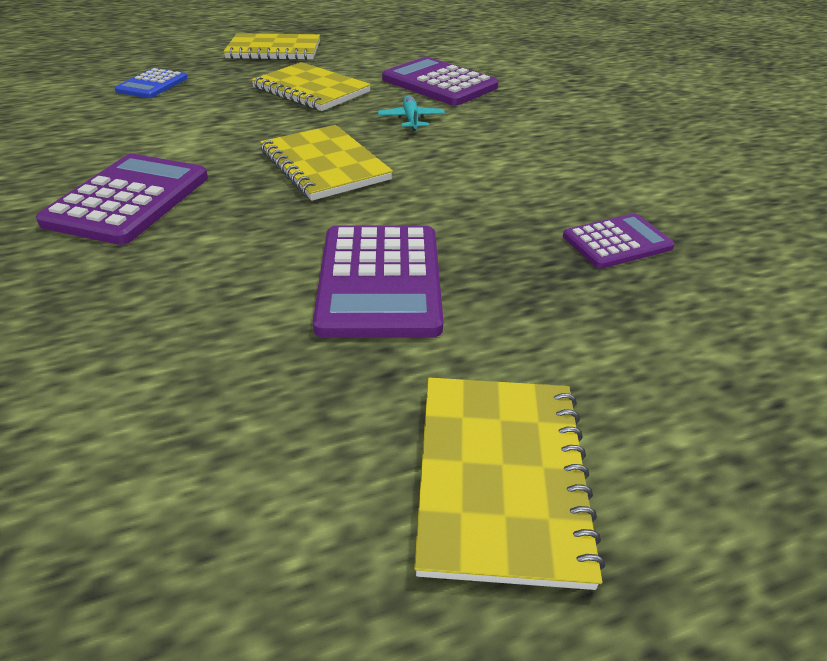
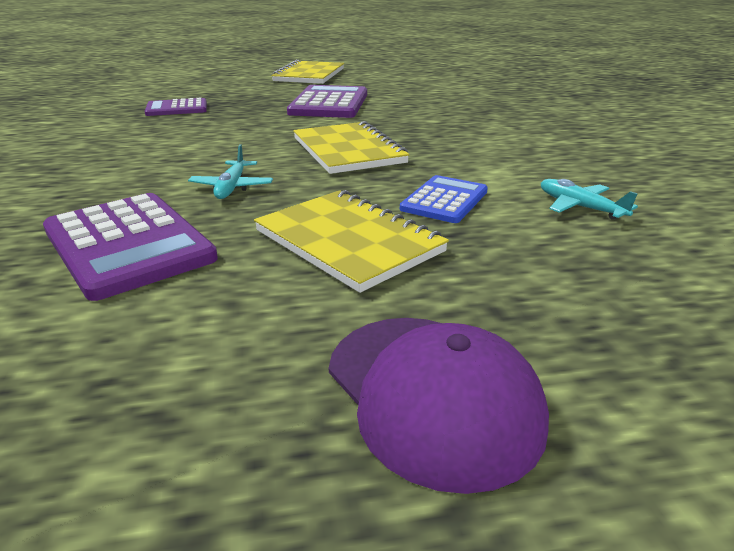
camera: 170 degrees left, 10 degrees down
(129, 199) = (504, 138): purple calculator -> none
(139, 117) = (580, 207): none -> turquoise plane
(152, 85) = (631, 270): blue calculator -> blue calculator (444, 200)
(274, 50) = (432, 394): yellow notebook -> purple cap

